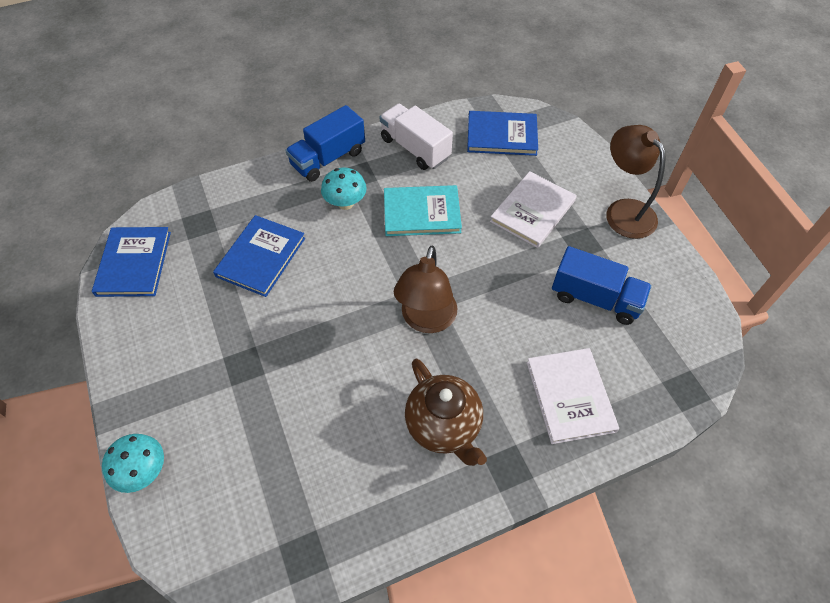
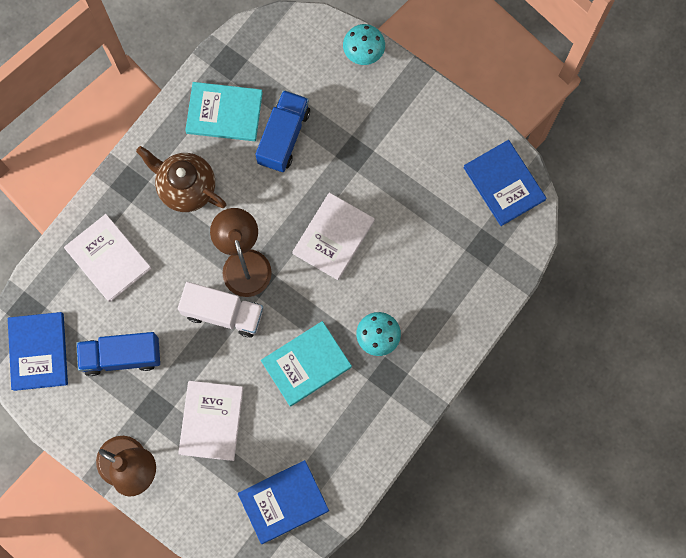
camera: 150 degrees right, 20 degrees up
(261, 257) = (409, 245): blue book -> blue book (38, 351)
(324, 298) = (333, 237): none -> white book
(328, 158) = (427, 378): blue truck -> blue truck (284, 137)
(349, 491) = (224, 113): none -> turquoise book
(415, 148) = (356, 437): white truck -> white truck (223, 313)

